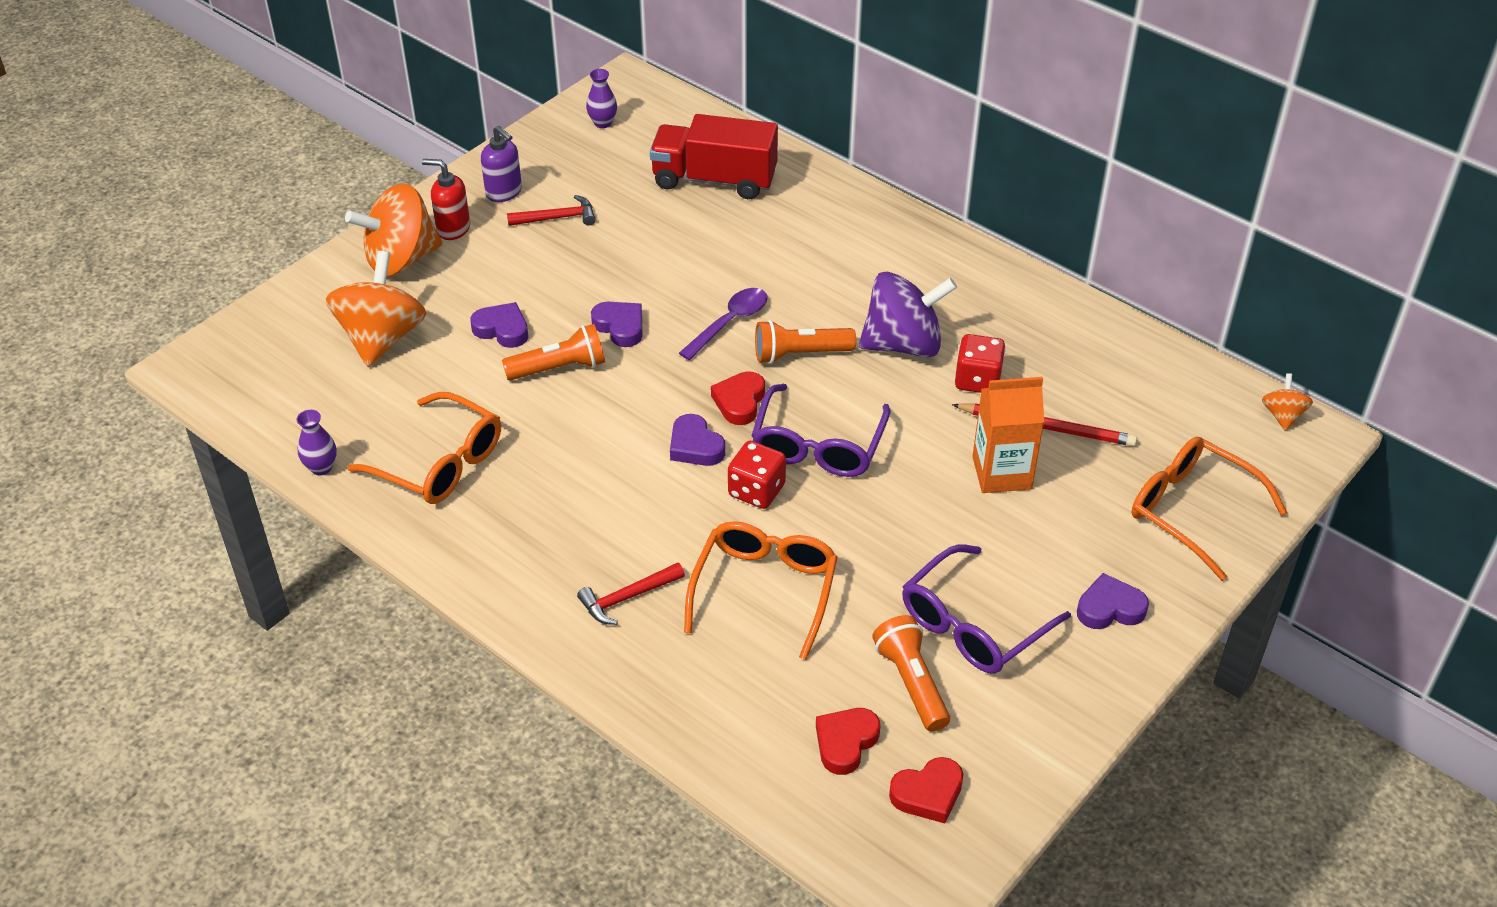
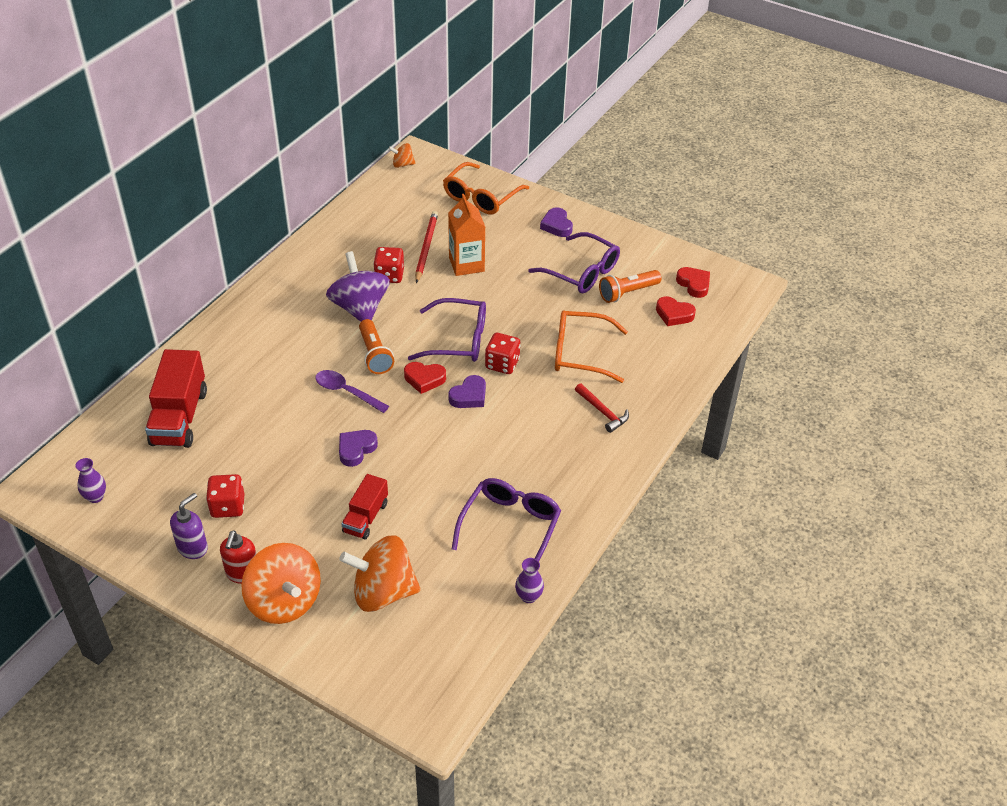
camera: 100 degrees left, 0 degrees up
(439, 463) = (510, 527): orange glasses -> purple glasses
(502, 329) = (365, 517): purple heart -> red truck
(557, 218) = (228, 506): red hammer -> red dice
(559, 368) = (404, 476): orange flashlight -> none

